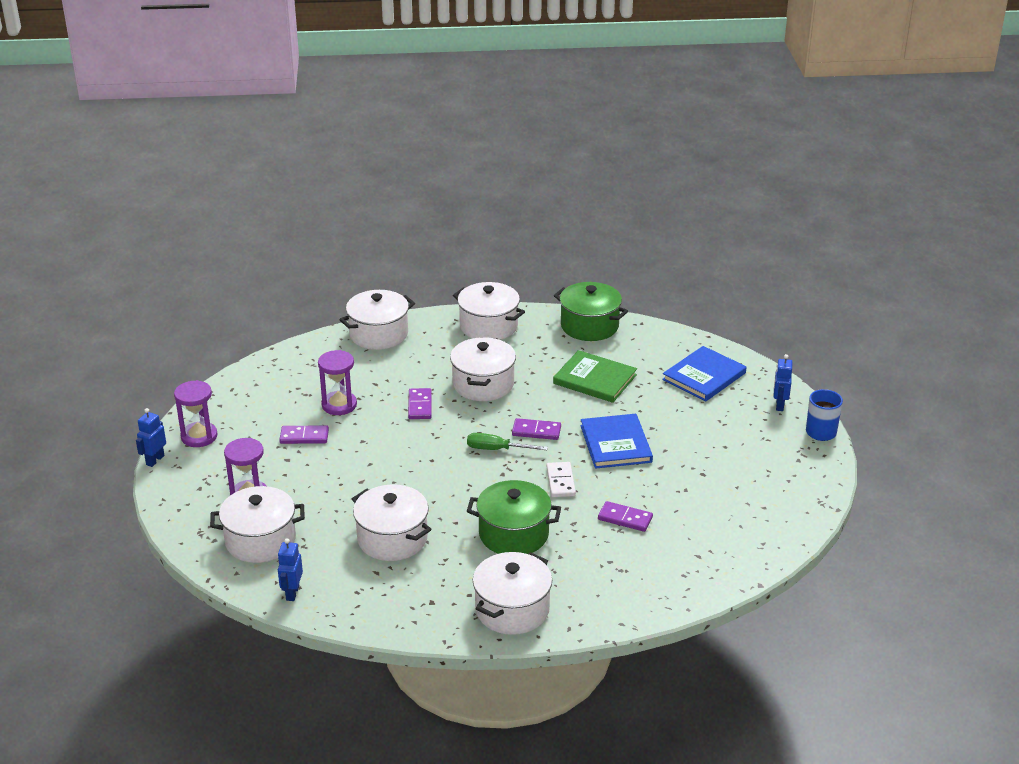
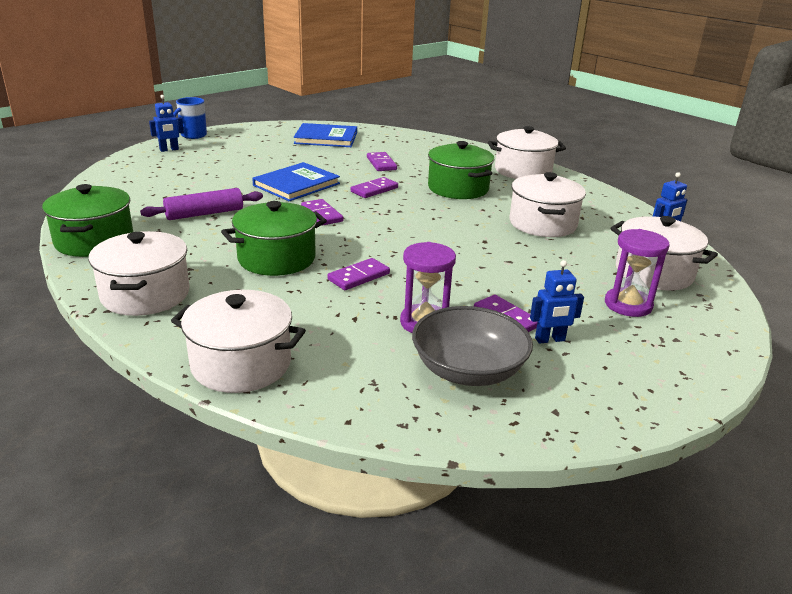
camera: 130 degrees left, 5 degrees down
(155, 460) = (709, 397): blue robot -> blue robot (550, 340)
(199, 436) = (625, 389): purple hourglass -> none
(281, 396) = (468, 370): none -> grey bowl
(483, 384) = (276, 258): white pot -> green pot
(496, 449) = (371, 222): green screwdriver -> none
(561, 481) = (374, 190): white domino -> purple domino
(595, 379) = (204, 214): green book -> purple rolling pin
(704, 376) = (150, 177): blue book -> blue book (326, 138)

